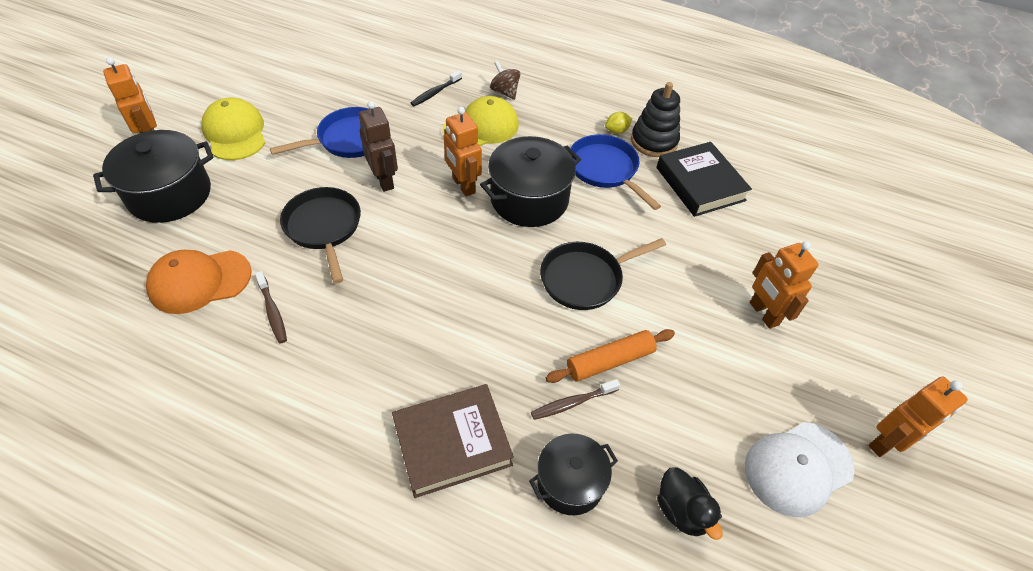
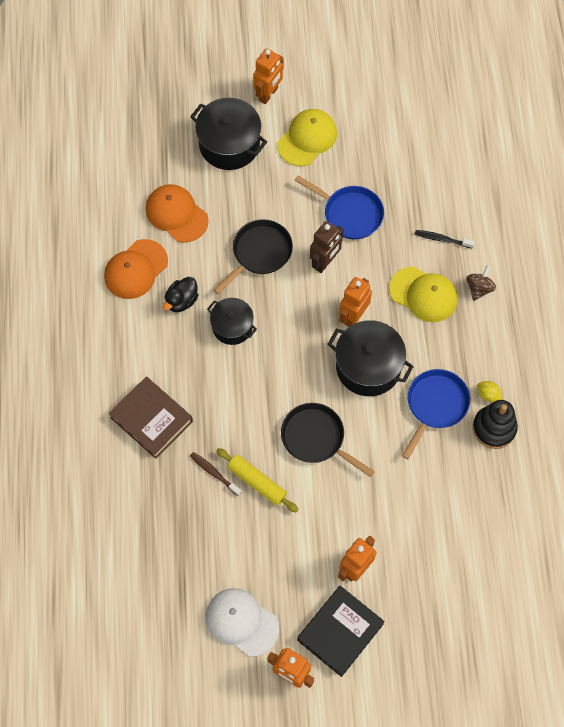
camera: 65 degrees right, 15 degrees up
(228, 360) = (135, 269): none -> orange cap
(273, 312) = (179, 269): brown toothbrush -> none
(570, 482) = (162, 494): black pot -> black pot (232, 326)
(609, 361) = (257, 482): orange rolling pin -> yellow rolling pin
(682, 511) = (177, 562): black duck -> black duck (181, 301)
(700, 184) = (465, 481): black book -> black book (340, 632)

